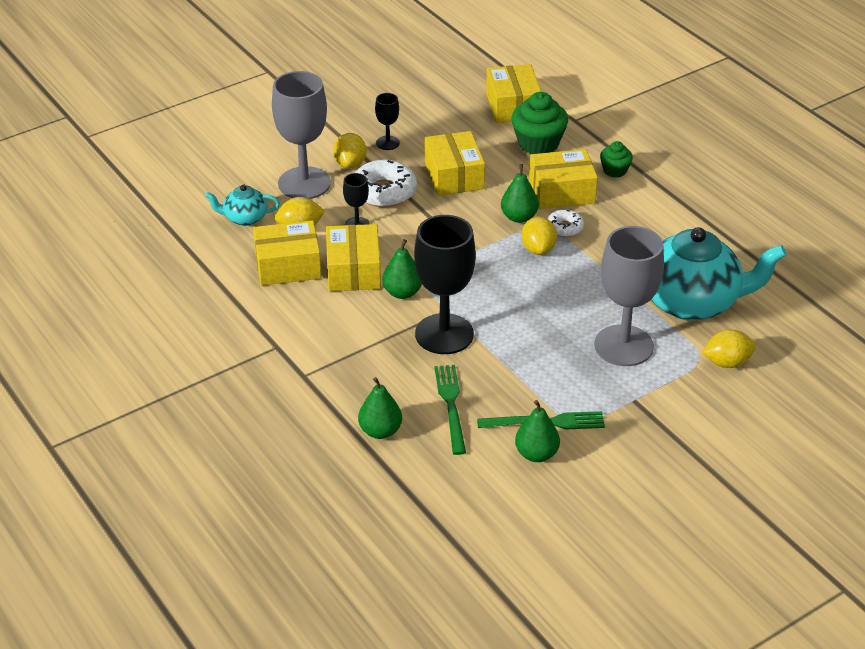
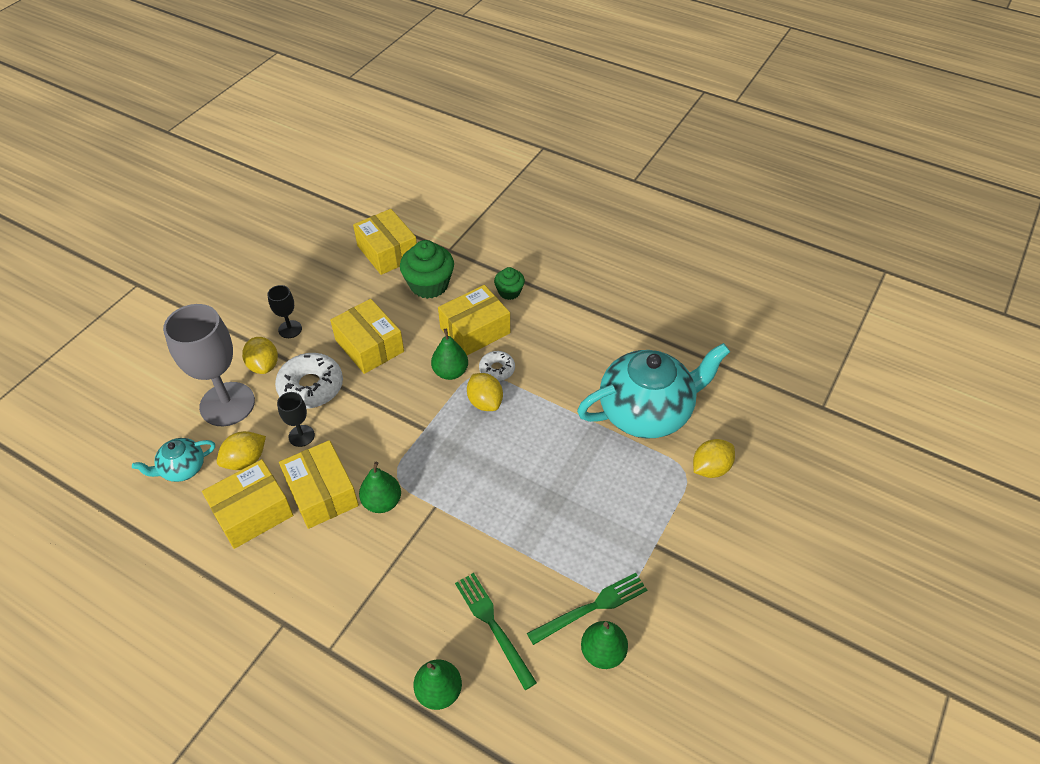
camera: 25 degrees left, 10 degrees up
(444, 334) = (445, 537): black goblet -> none
(623, 346) = (614, 485): grey goblet -> none

